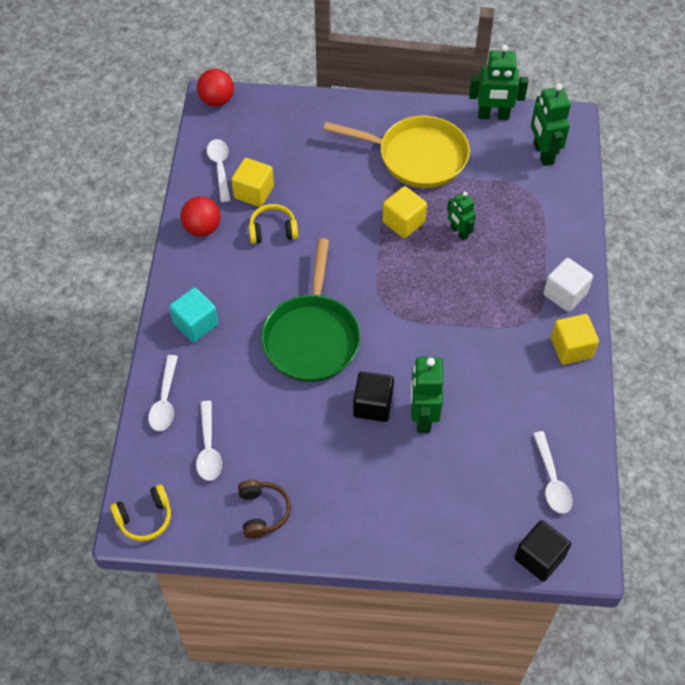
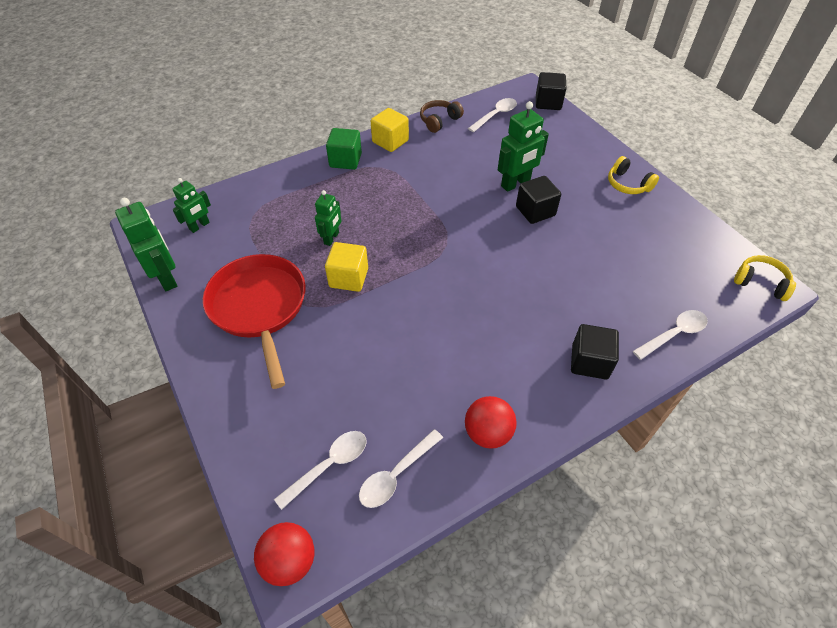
camera: 125 degrees left, 5 degrees down
(196, 324) = (589, 362): turquoise cube -> black cube
(208, 448) = (672, 280): white spoon -> white spoon (329, 465)
(254, 192) = (405, 416): yellow cube -> none
(262, 512) = (673, 224): brown headphones -> brown headphones (439, 121)
(273, 231) = (438, 368): yellow headphones -> yellow headphones (628, 184)
(312, 337) = (518, 274): green pan -> none
(416, 156) = (259, 308): yellow pan -> red pan
(543, 153) = (199, 226): green robot -> green robot, size x0.62
(565, 294) = (345, 160): white cube -> green cube

